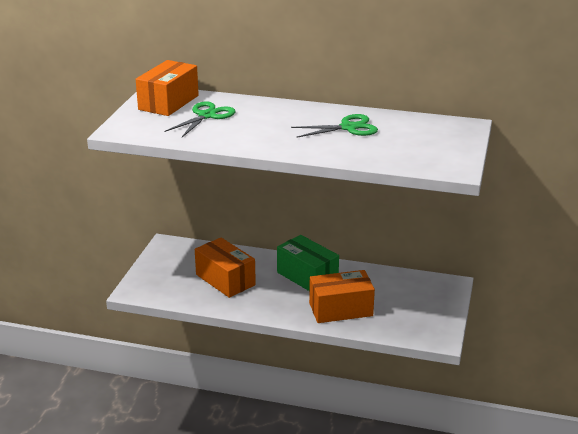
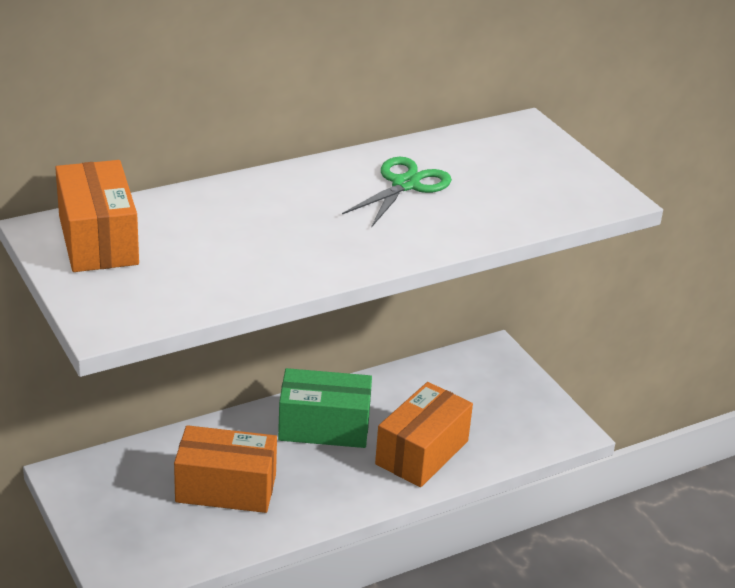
camera: 45 degrees left, 5 degrees up
(207, 116) = (193, 241): green scissors -> none

